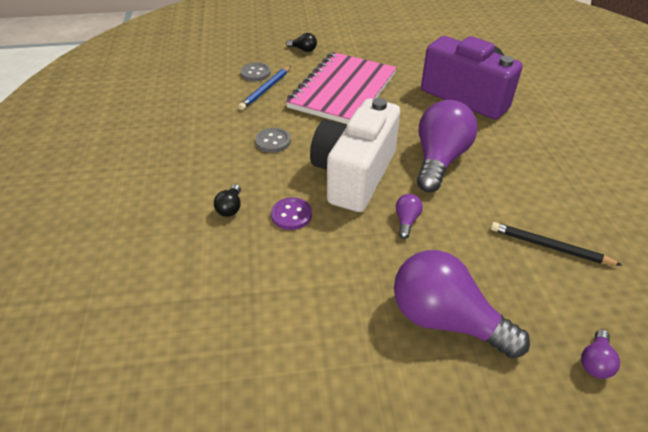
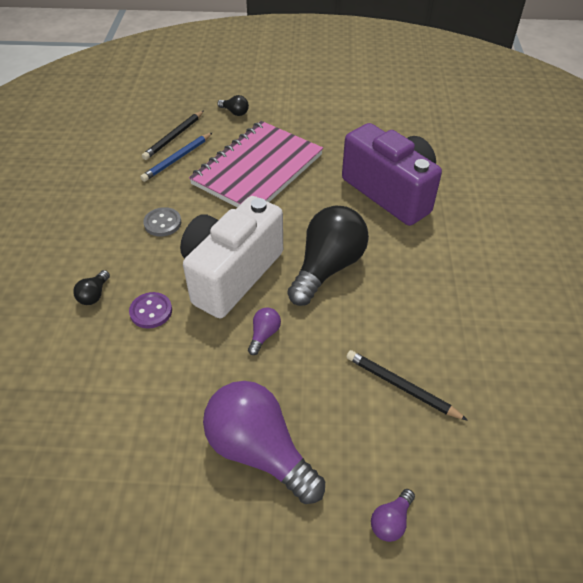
camera: 10 degrees right, 5 degrees up
(255, 73) = (174, 137): grey button -> black pencil
(439, 160) = (327, 267): purple light bulb -> black light bulb

